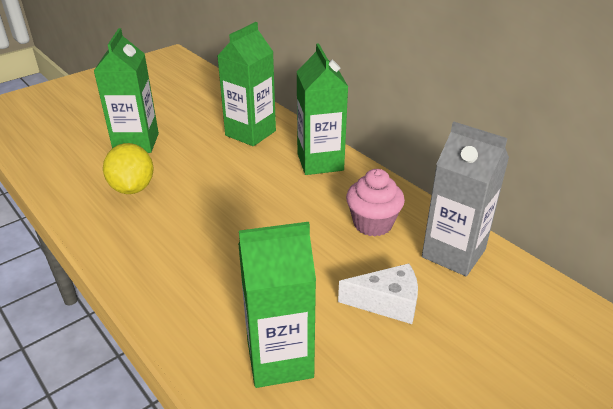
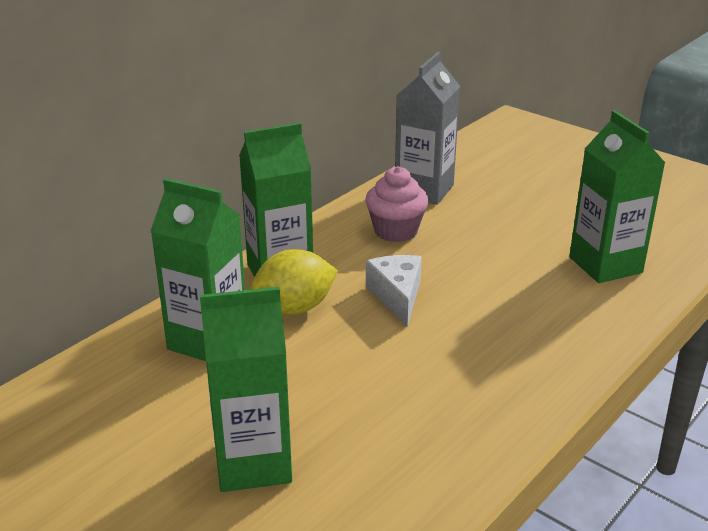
camera: 100 degrees left, 5 degrees down
(132, 188) = (388, 428): yellow lemon -> yellow lemon (294, 308)
(387, 303) = (507, 219): white cheese -> white cheese (397, 296)

